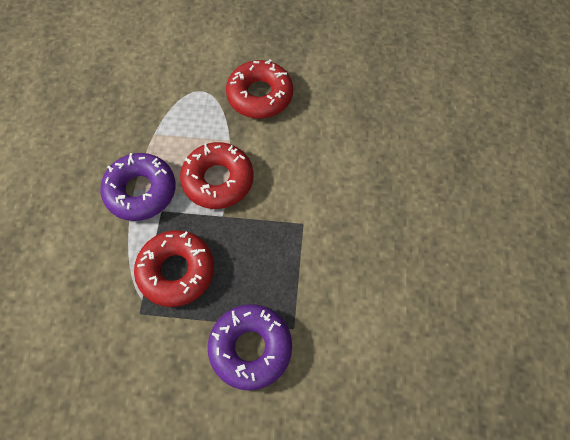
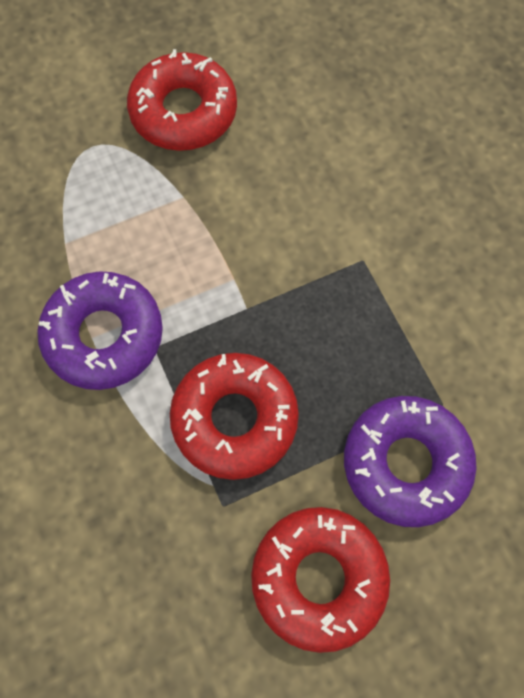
camera: 30 degrees left, 5 degrees up
(218, 180) = (206, 261): red donut -> red donut (318, 578)

